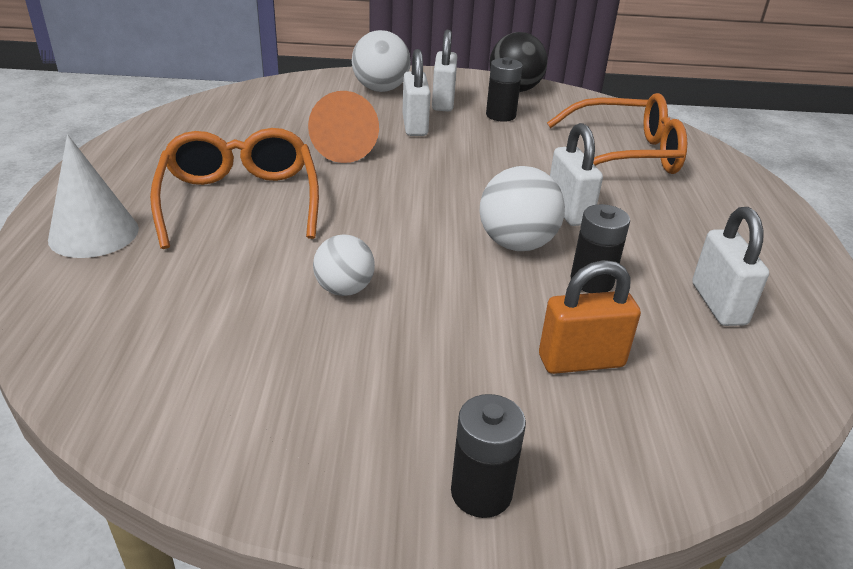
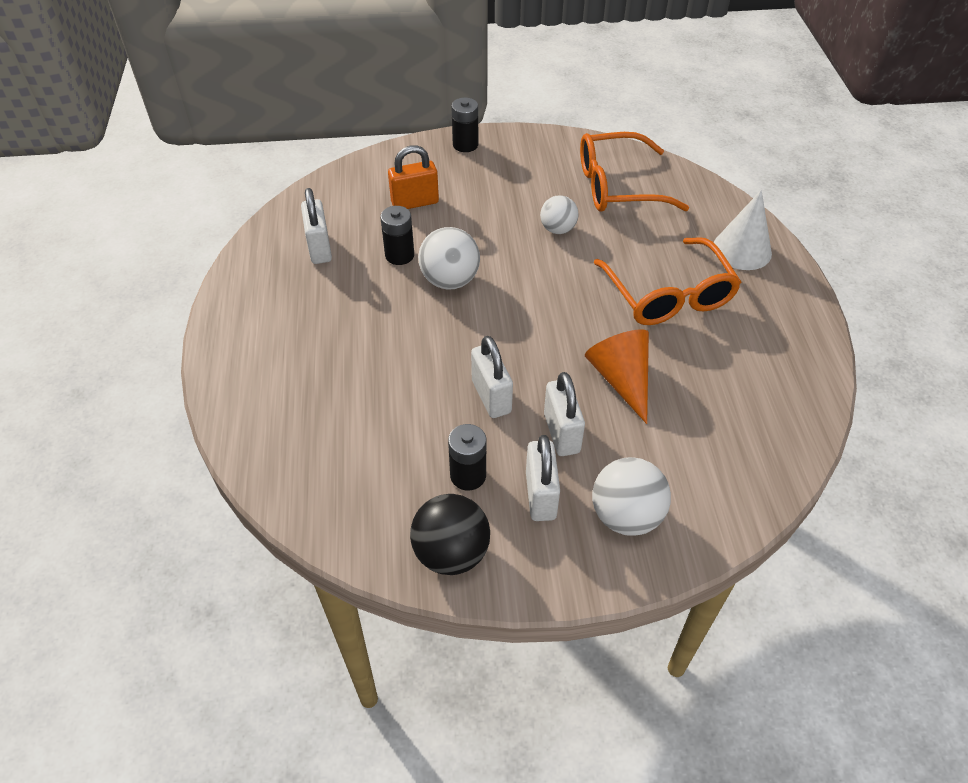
camera: 175 degrees right, 15 degrees up
(569, 210) = (406, 322): white padlock -> white padlock (491, 396)
(625, 154) = (336, 417): orange glasses -> orange glasses (618, 186)

